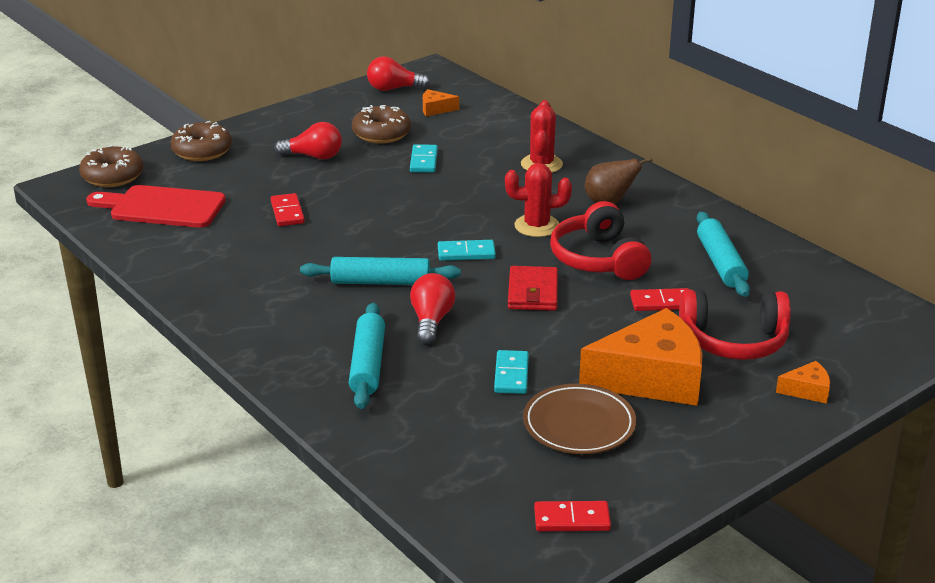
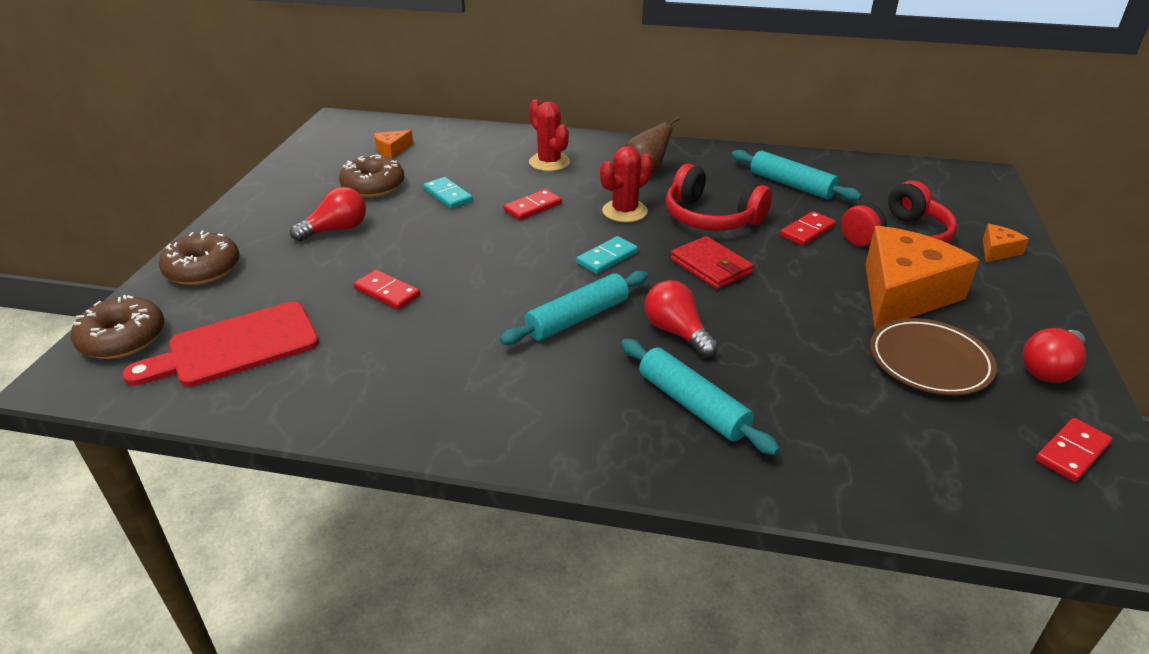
camera: 40 degrees left, 5 degrees up
(393, 89) = (327, 146): red light bulb -> red light bulb (1050, 369)
(471, 195) = (533, 207): none -> red domino
(511, 375) = (814, 346): turquoise domino -> none

